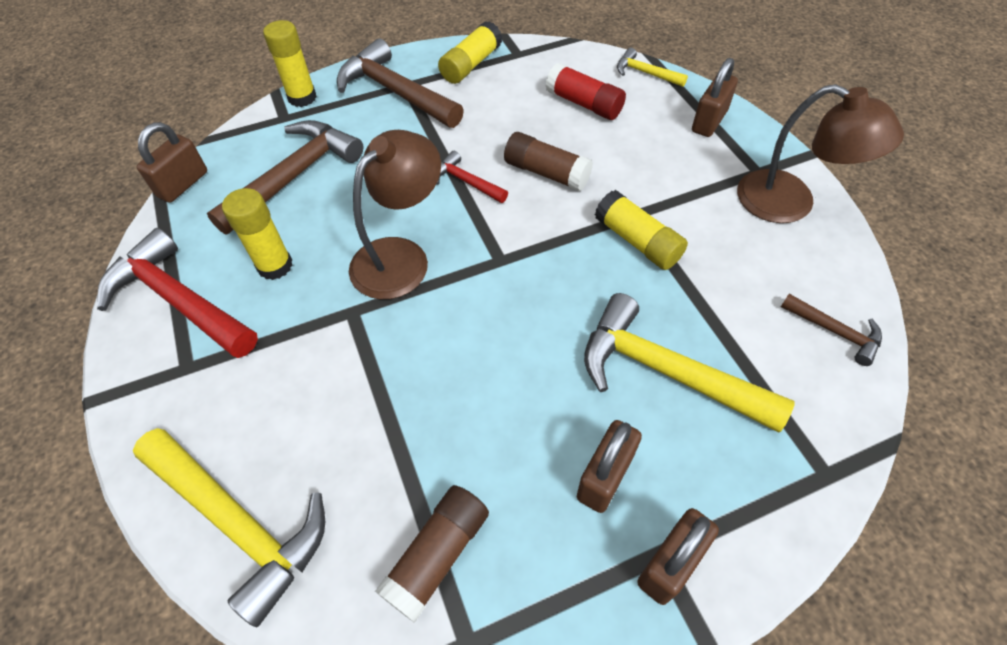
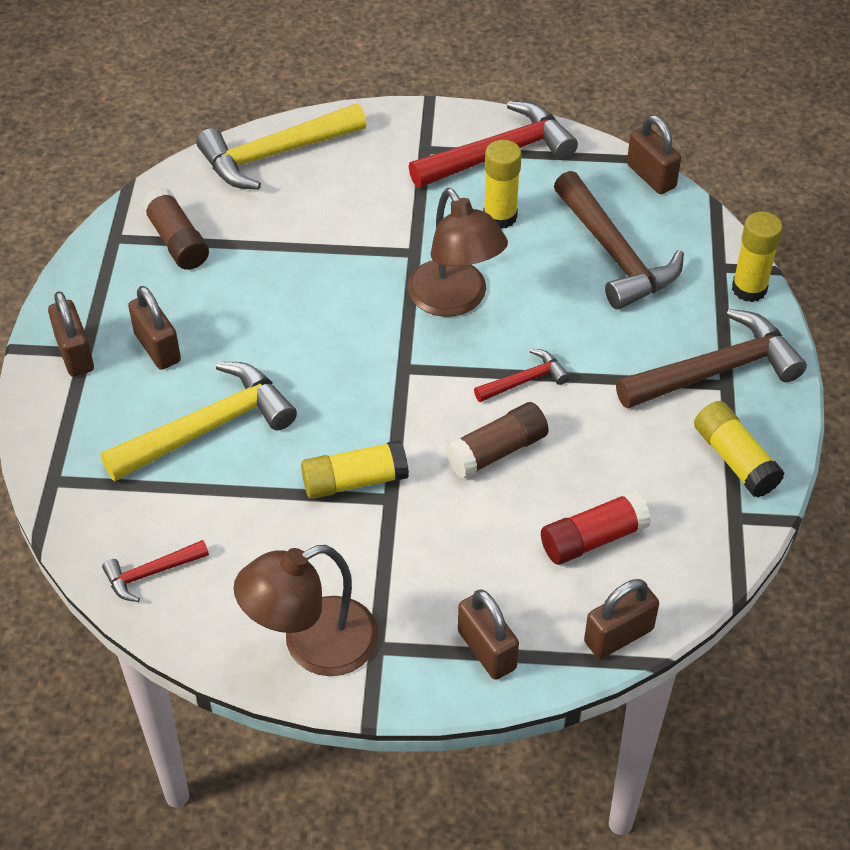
camera: 115 degrees right, 5 degrees down
(645, 73) = (618, 635): yellow hammer -> brown padlock
(835, 332) = (151, 573): brown hammer -> red hammer

